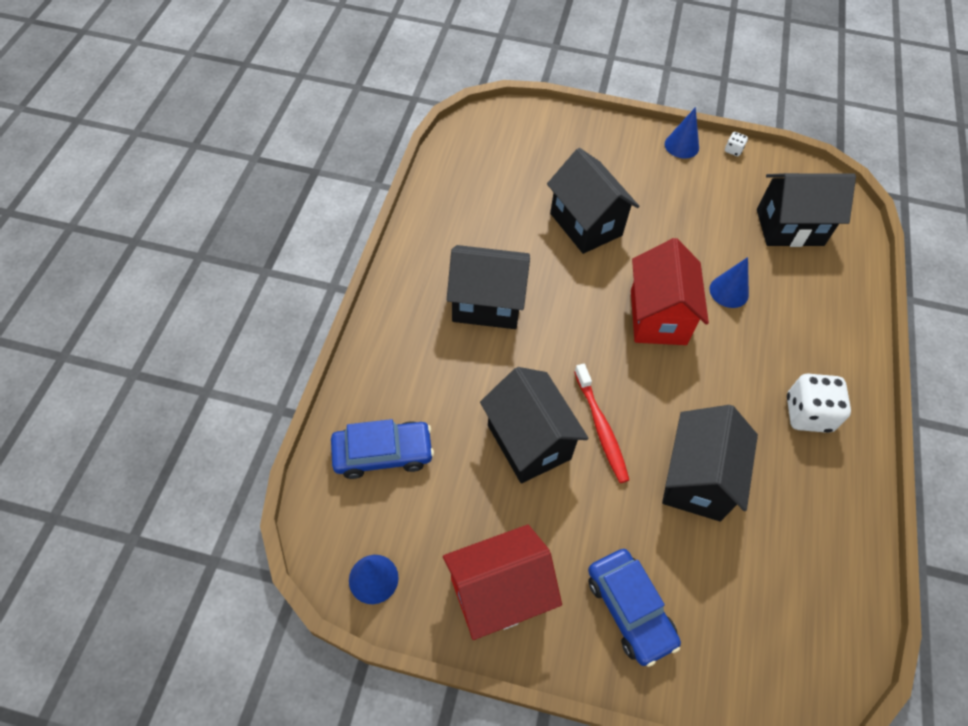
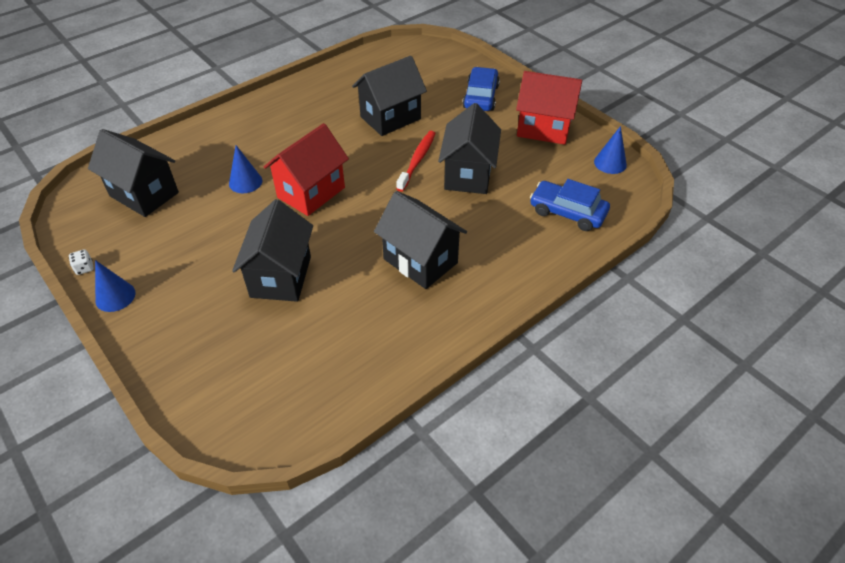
camera: 140 degrees left, 10 degrees down
(807, 414) = (293, 112): white dice -> none

